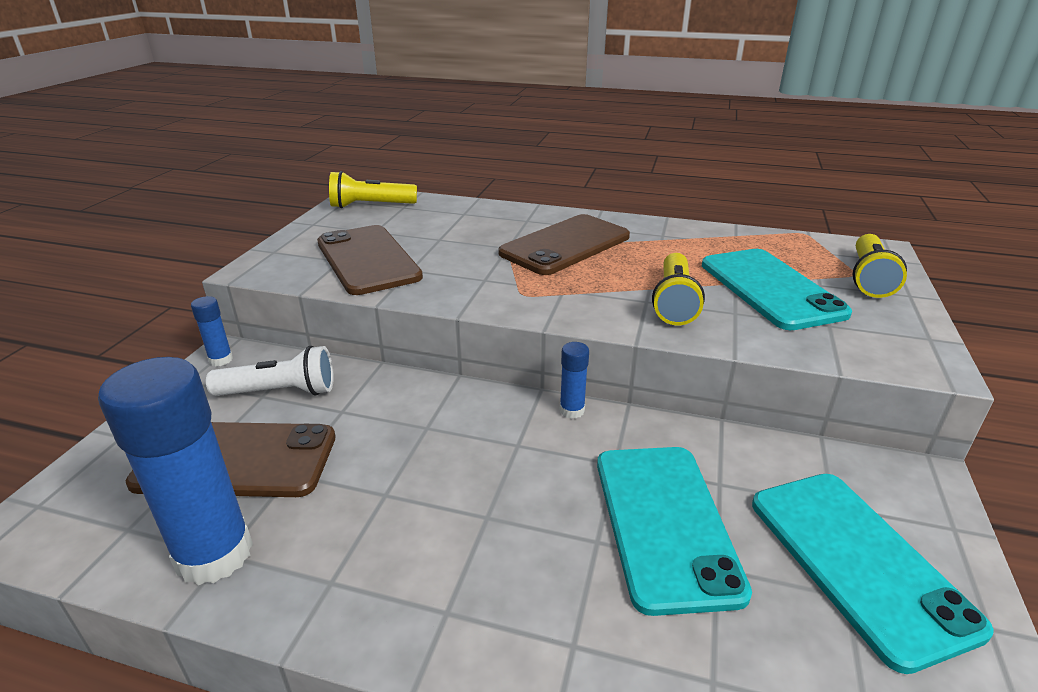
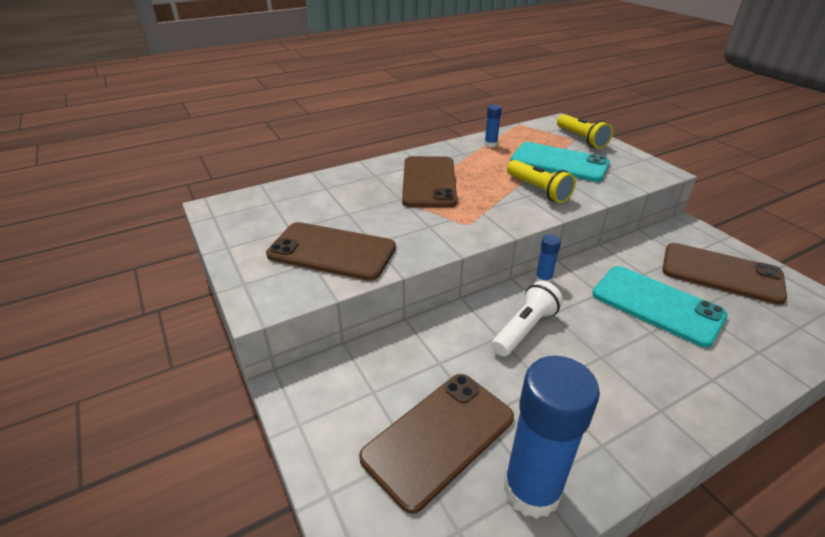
camera: 45 degrees left, 5 degrees up
(221, 360) = (293, 392): blue glue stick -> blue glue stick (490, 144)
(280, 391) = (381, 380): white flashlight -> white flashlight (524, 329)
(370, 206) = (245, 211): yellow flashlight -> none
(858, 562) = (721, 273): turquoise phone -> brown phone

